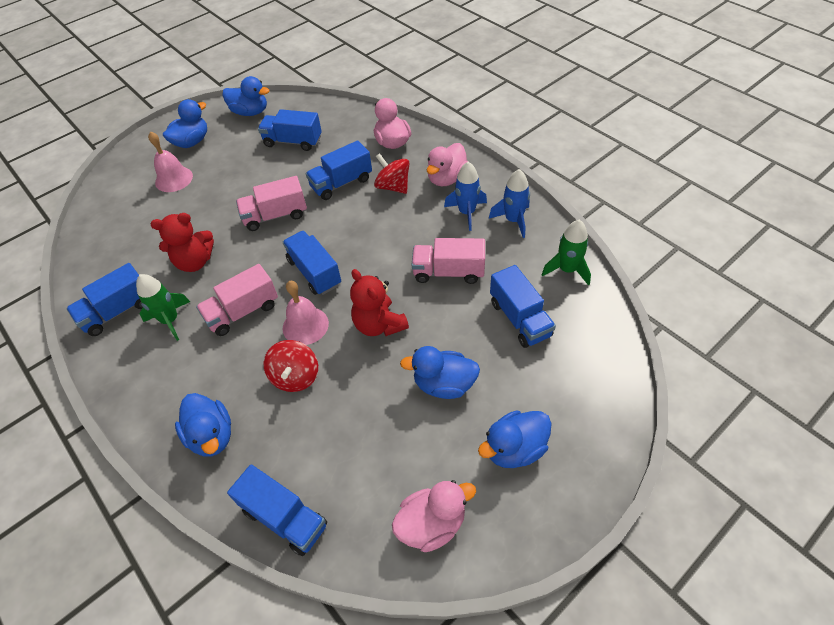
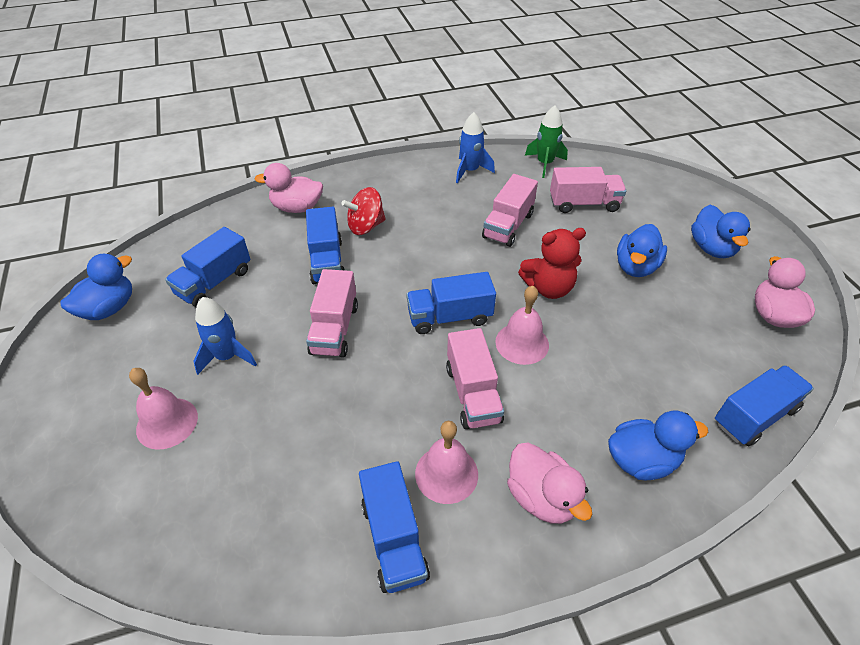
camera: 70 degrees left, 5 degrees down
(170, 320) = (446, 473): green rocket -> pink bell
(192, 142) = (103, 385): blue duck -> none
(195, 262) = (357, 427): red teddy bear -> none
(295, 376) = (587, 367): red spinning top -> none
(446, 178) = (385, 190): pink duck -> pink duck (541, 497)
(467, 213) = (441, 192): blue rocket -> blue rocket (227, 356)
(520, 319) = (583, 204): blue truck -> pink truck

